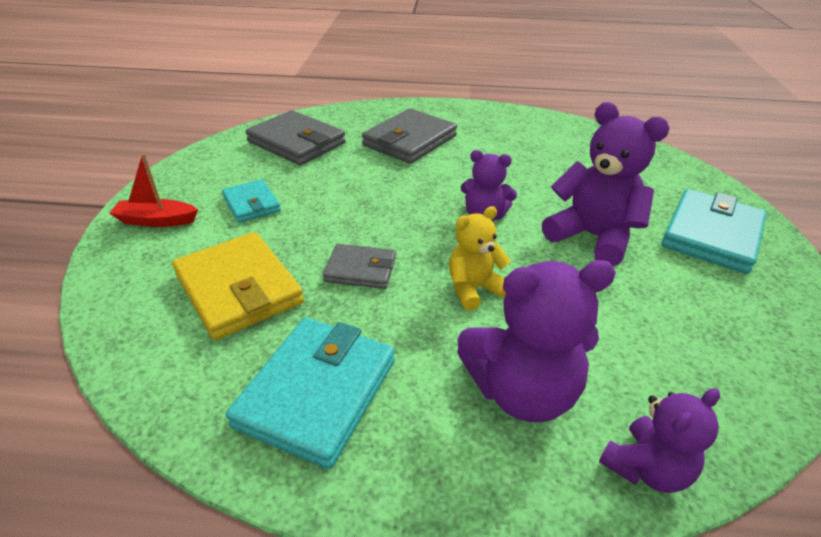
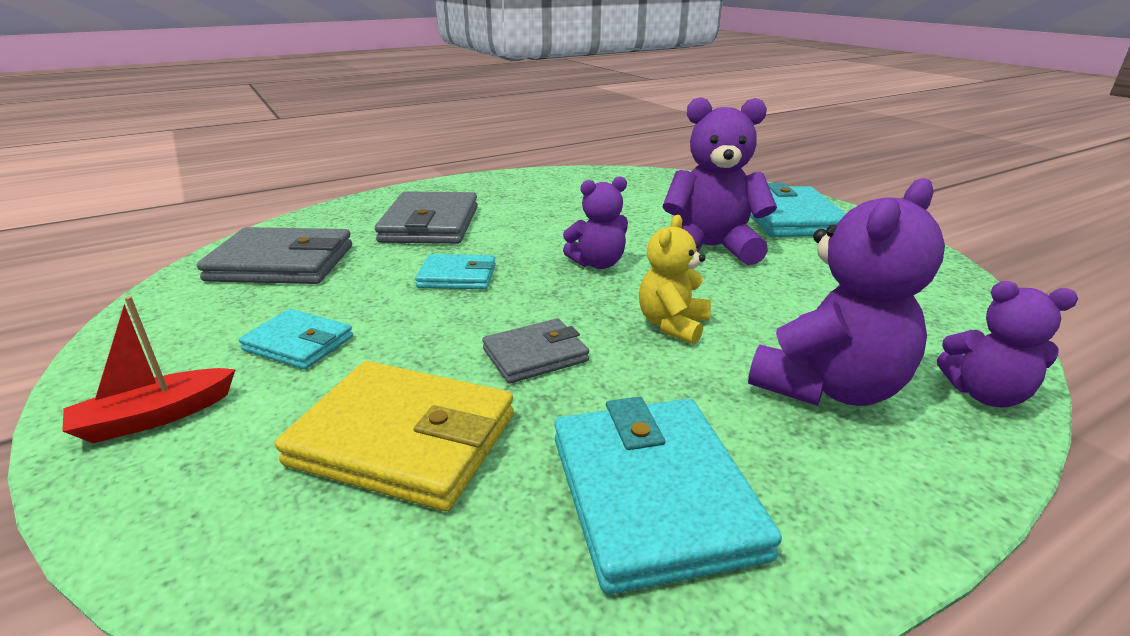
camera: 35 degrees left, 10 degrees down
(380, 190) = (457, 276): none -> turquoise wallet
(646, 468) = (985, 394): purple teddy bear -> purple teddy bear turned 90 degrees clockwise

